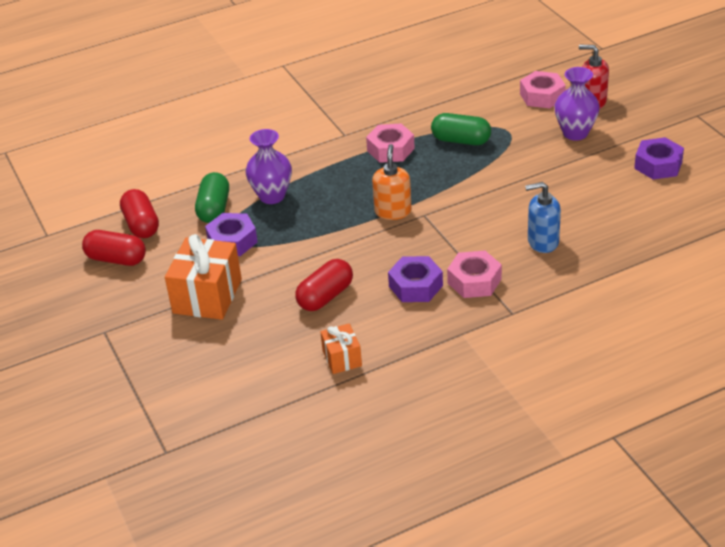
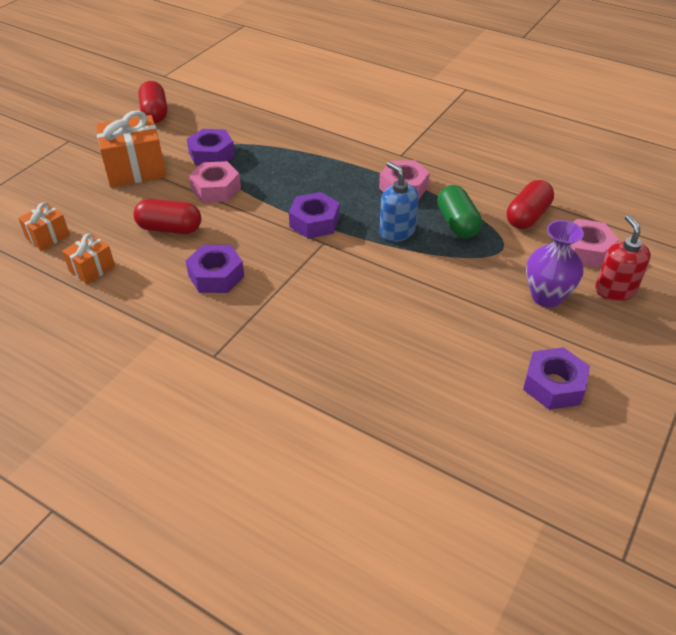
camera: 55 degrees right, 5 degrees up
(141, 225) = (202, 107): red capsule -> red capsule (527, 216)
(214, 209) = (246, 131): green capsule -> none
(265, 378) = (48, 236): none -> orange gift
(272, 196) = (284, 151): purple vase -> none
(393, 211) = (314, 222): orange soap dispenser -> purple nut
(474, 281) = (247, 311): pink nut -> pink nut (216, 189)
(542, 242) = (341, 338): blue soap dispenser -> blue soap dispenser (397, 232)

